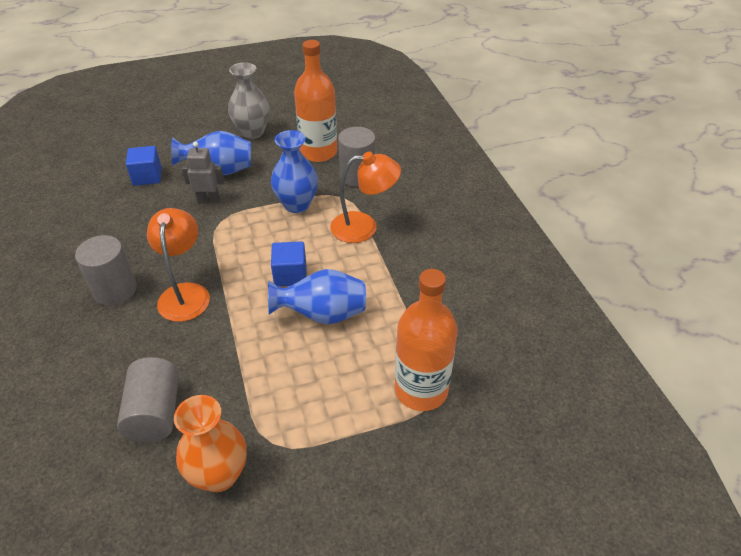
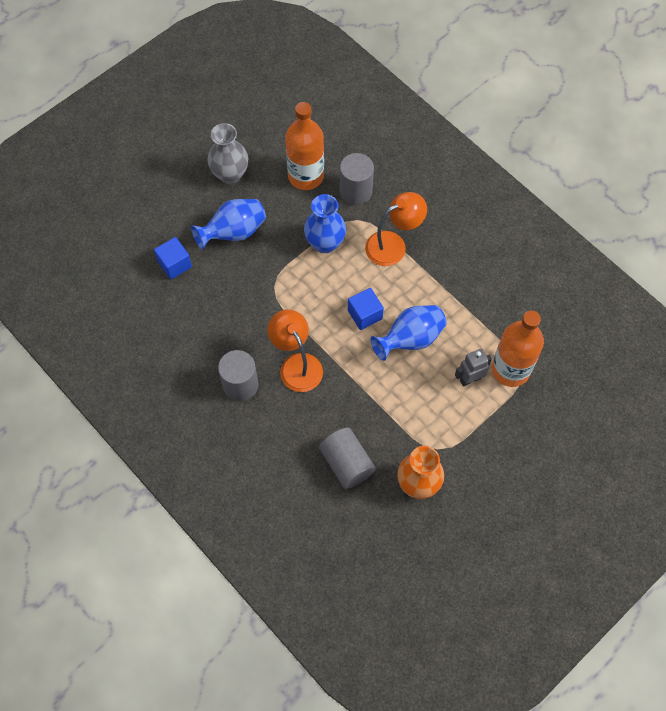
camera: 25 degrees left, 20 degrees up
(208, 200) = (248, 268): grey robot -> grey robot (470, 379)

